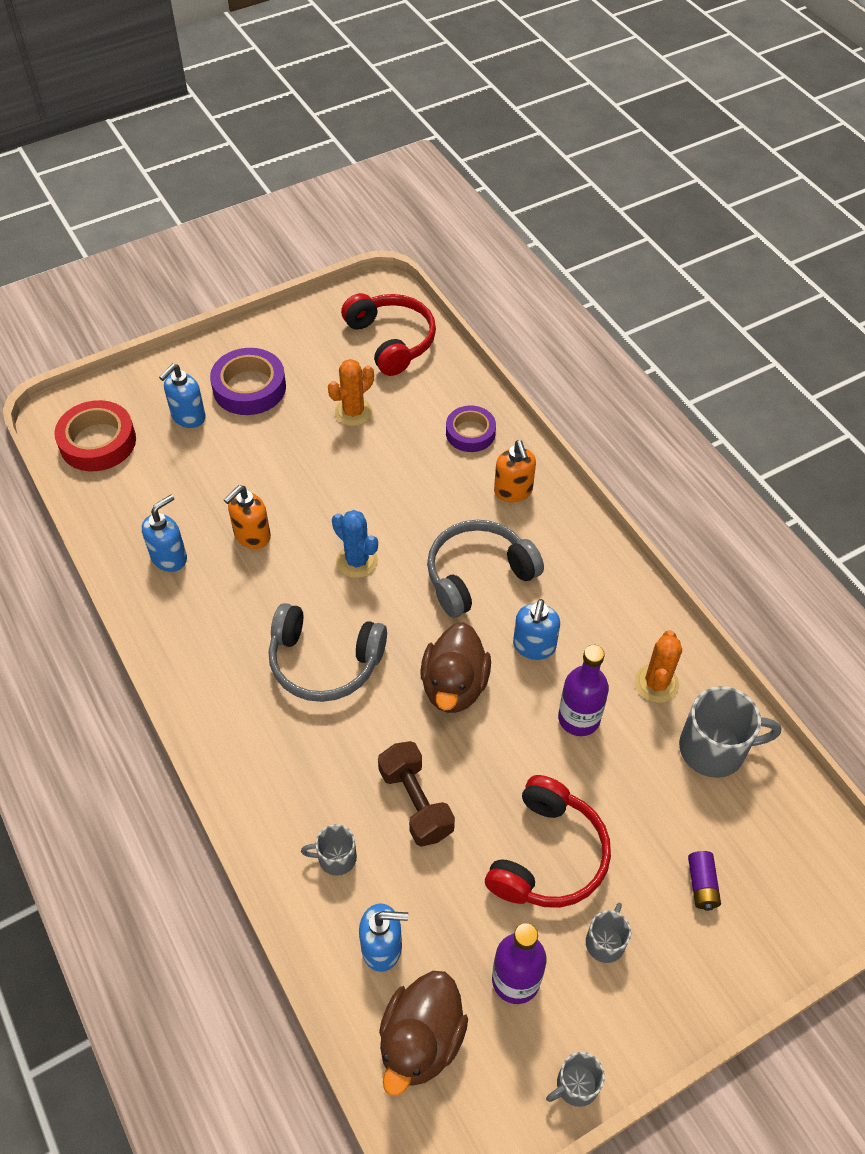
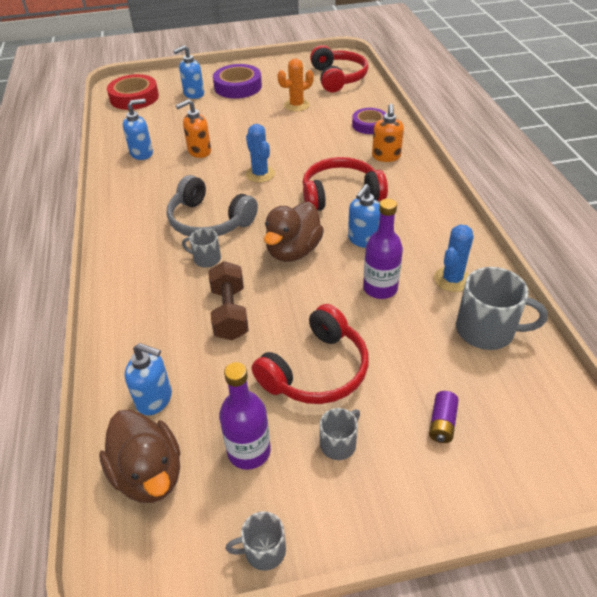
camera: 20 degrees right, 10 degrees down
(335, 858) = (153, 333): grey mug -> grey mug (206, 259)
(421, 1040) = (149, 474): brown duck -> brown duck turned 75 degrees counterclockwise
(478, 575) = (340, 195): grey headphones -> red headphones
(656, 683) = (452, 279): orange cactus -> blue cactus

